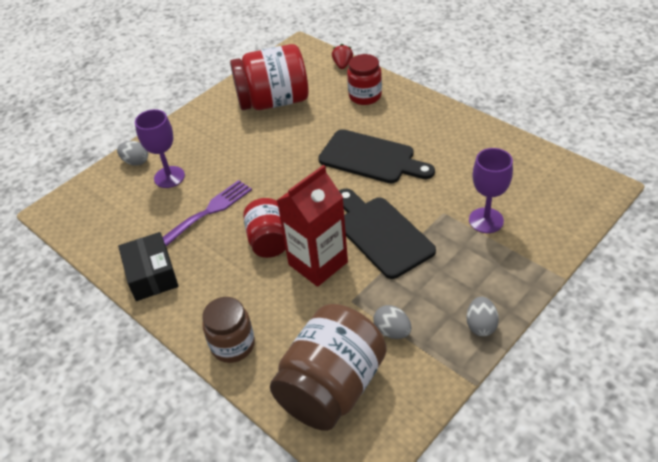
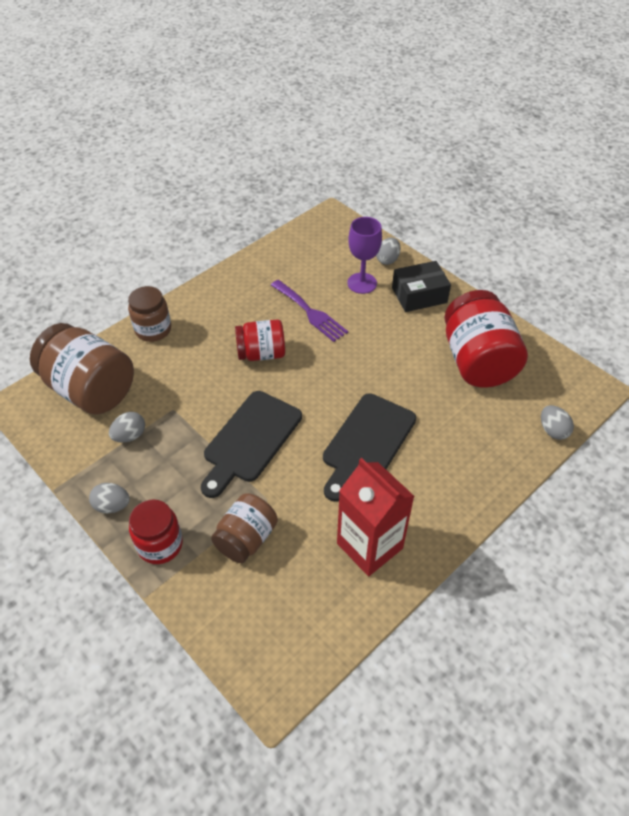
camera: 90 degrees right, 5 degrees up
(152, 275) = (241, 279): black box -> black box (419, 295)
(318, 263) = (224, 388): red carton -> red carton (369, 546)
(342, 65) = (552, 430): red strawberry -> grey egg
(365, 96) = (484, 448): red jar -> red jar (160, 544)
(381, 233) = (250, 440): black cutting board -> black cutting board turned 150 degrees clockwise
(486, 220) = (246, 538): purple goblet -> brown jar

